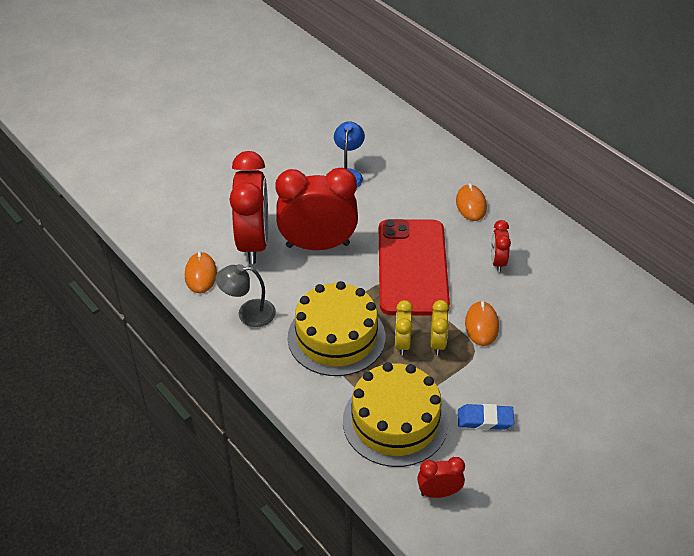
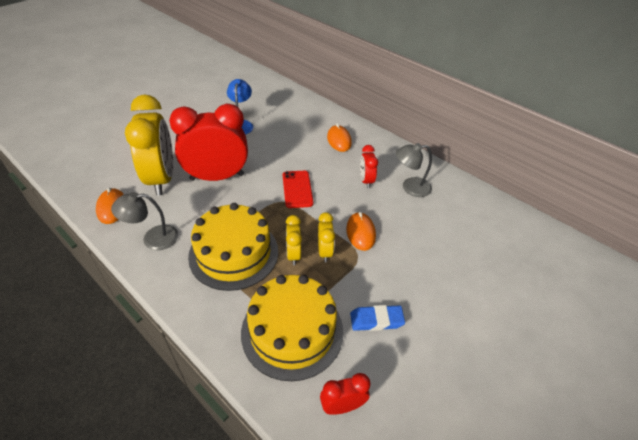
camera: 10 degrees left, 0 degrees up
(253, 243) = (162, 179): red clock -> yellow clock
(412, 267) = (297, 189): red phone -> red phone, size x0.48
(551, 274) = (410, 187): none -> grey lamp

